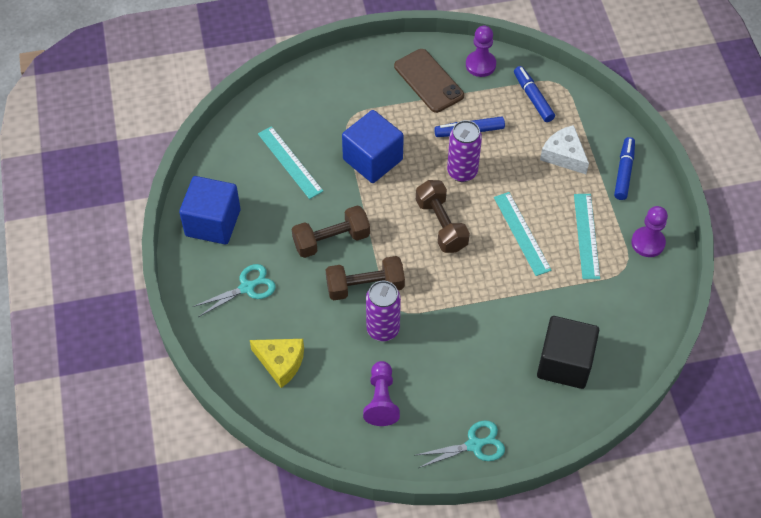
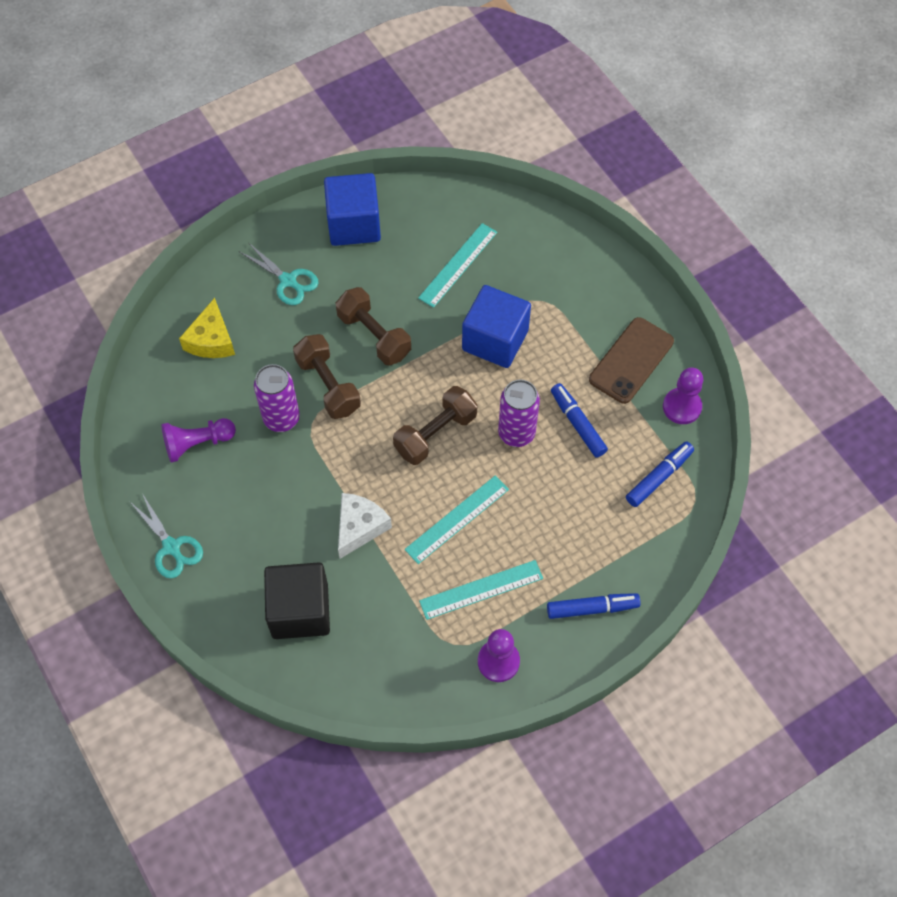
camera: 70 degrees right, 5 degrees up
(564, 155) = (588, 534): white cheese -> white cheese (359, 527)

